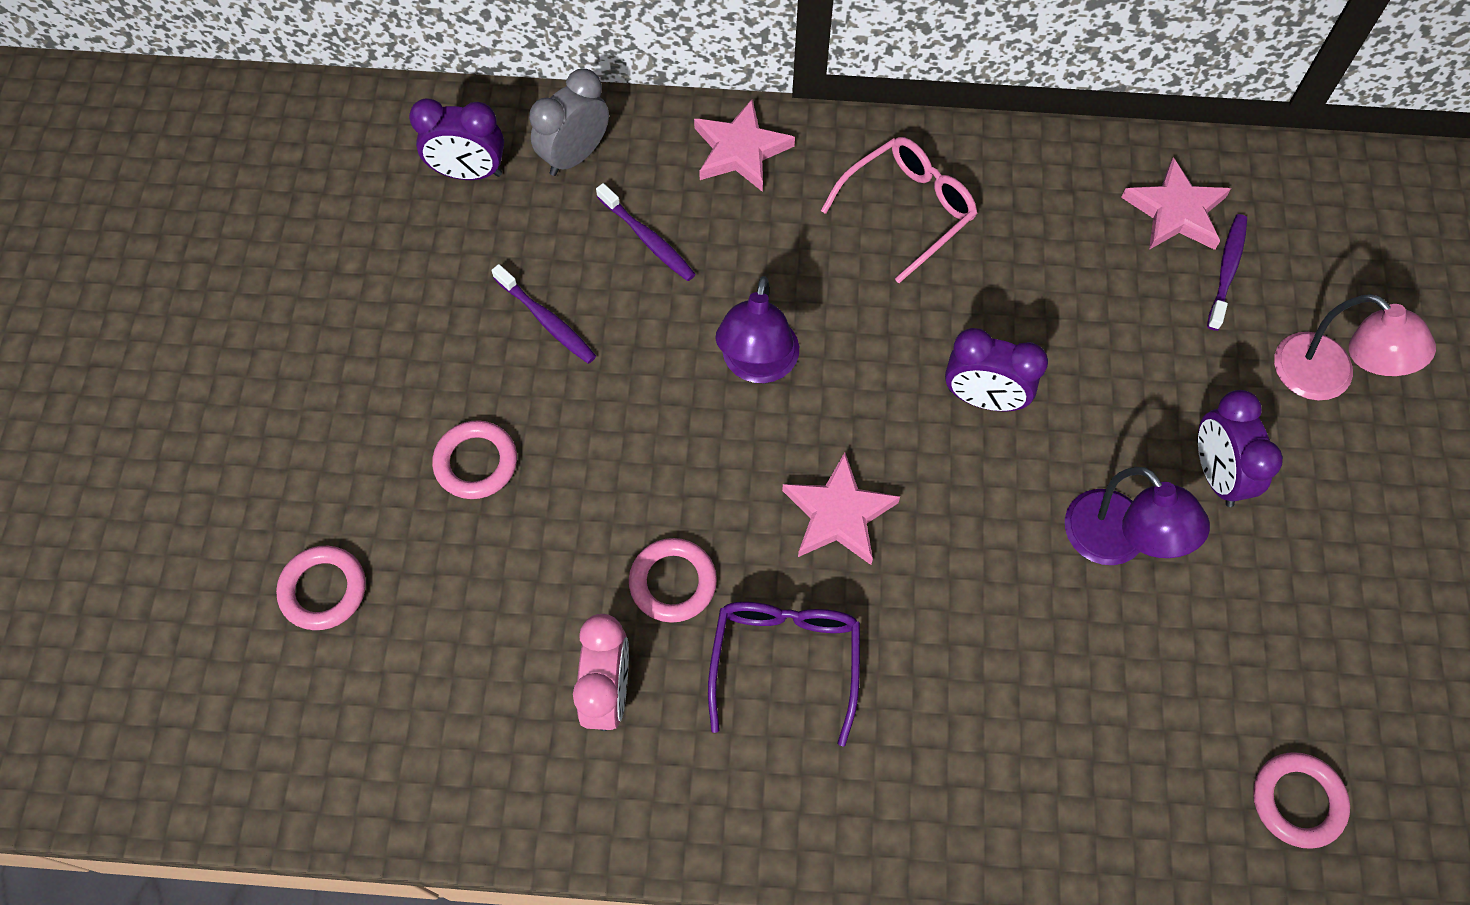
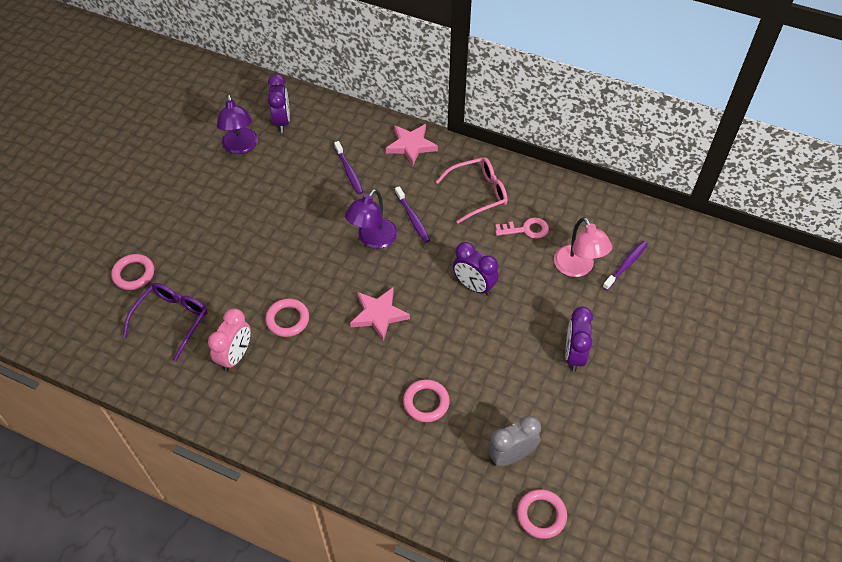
camera: 20 degrees right, 10 degrees down
(469, 173) = (282, 121): purple clock -> purple clock turned 120 degrees counterclockwise
(476, 463) = (225, 242): pink ring -> pink ring (426, 402)
(547, 320) = (286, 192): purple toothbrush -> purple toothbrush (413, 218)
(575, 156) = (333, 127): grey clock -> grey clock (511, 455)
(785, 660) = (322, 369): purple glasses -> purple glasses (172, 320)
(1025, 256) = (526, 229): none -> pink key
(1117, 542) = (508, 369): purple lamp -> purple lamp (241, 147)
(1175, 212) = (612, 231): pink star -> none
(1327, 378) = (654, 329): pink lamp -> pink lamp (577, 268)

